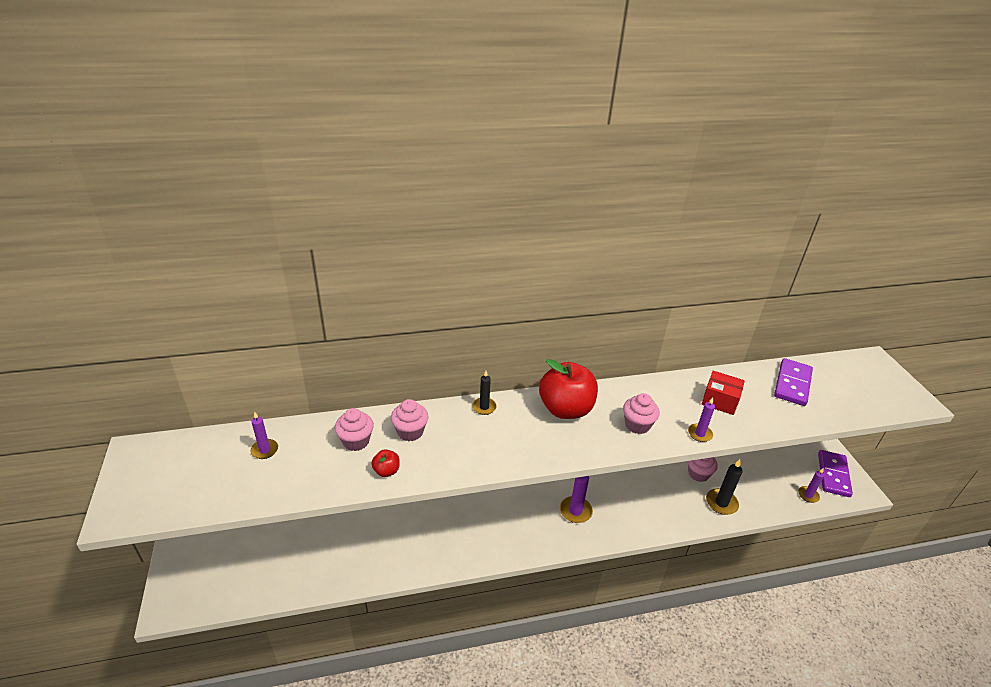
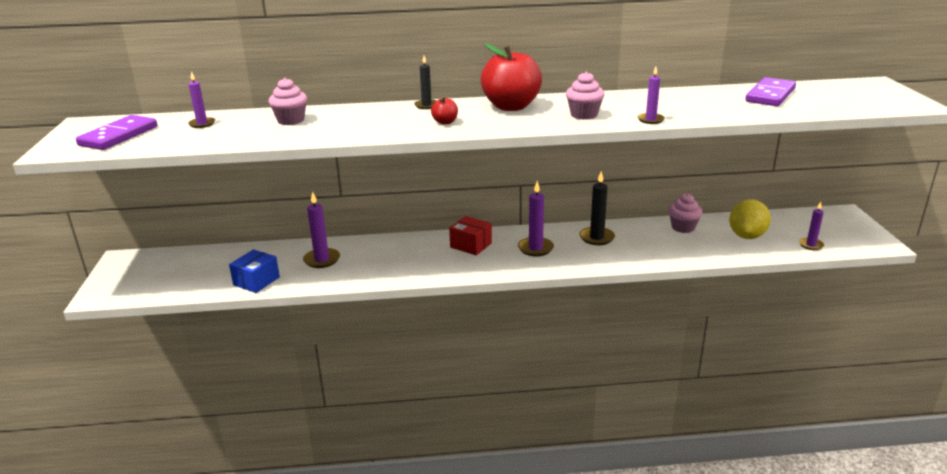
camera: 10 degrees right, 10 degrees down
(322, 576) = (256, 281): none -> blue box
(380, 538) = (322, 260): none -> purple candle
(386, 471) = (313, 134): red apple -> red apple (445, 122)
(410, 432) = (346, 116): pink cupcake -> none
(720, 401) = (682, 103): red box -> red box (471, 245)
(721, 503) = (704, 247): black candle -> black candle (596, 238)
(753, 484) = (746, 236): none -> yellow lemon
(833, 475) = (846, 232): purple domino -> purple domino (118, 136)

